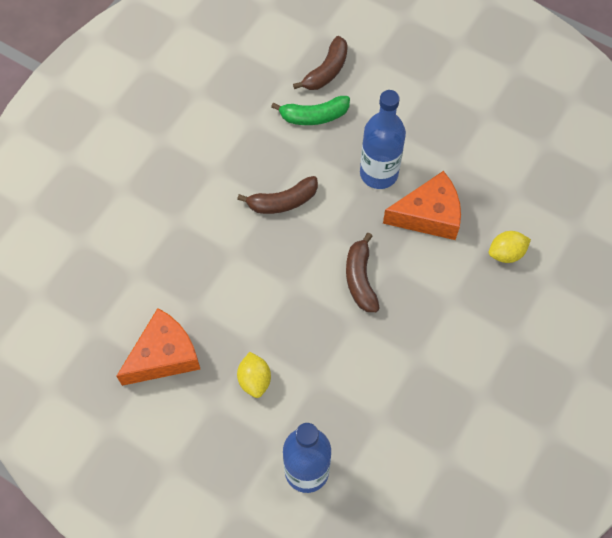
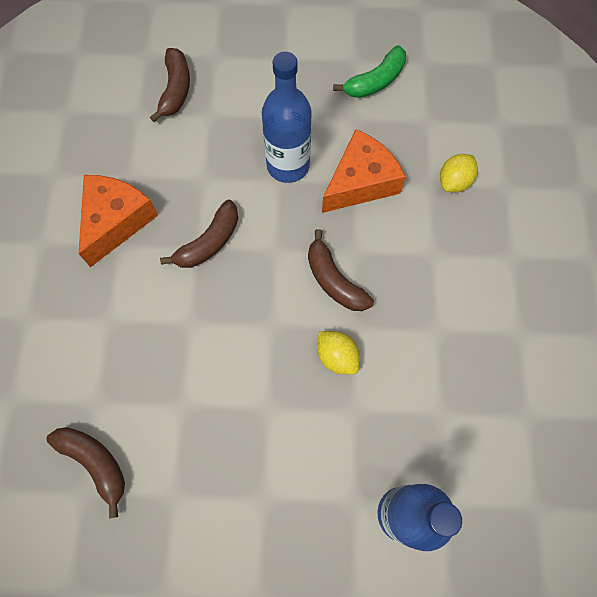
camera: 30 degrees left, 5 degrees up
(113, 314) = (95, 463): none -> brown banana
(164, 355) = (179, 477): orange cheese -> orange cheese (116, 221)
(254, 380) = (291, 447): yellow lemon -> yellow lemon (337, 356)
(314, 116) = (189, 140): green banana -> green banana (375, 81)

